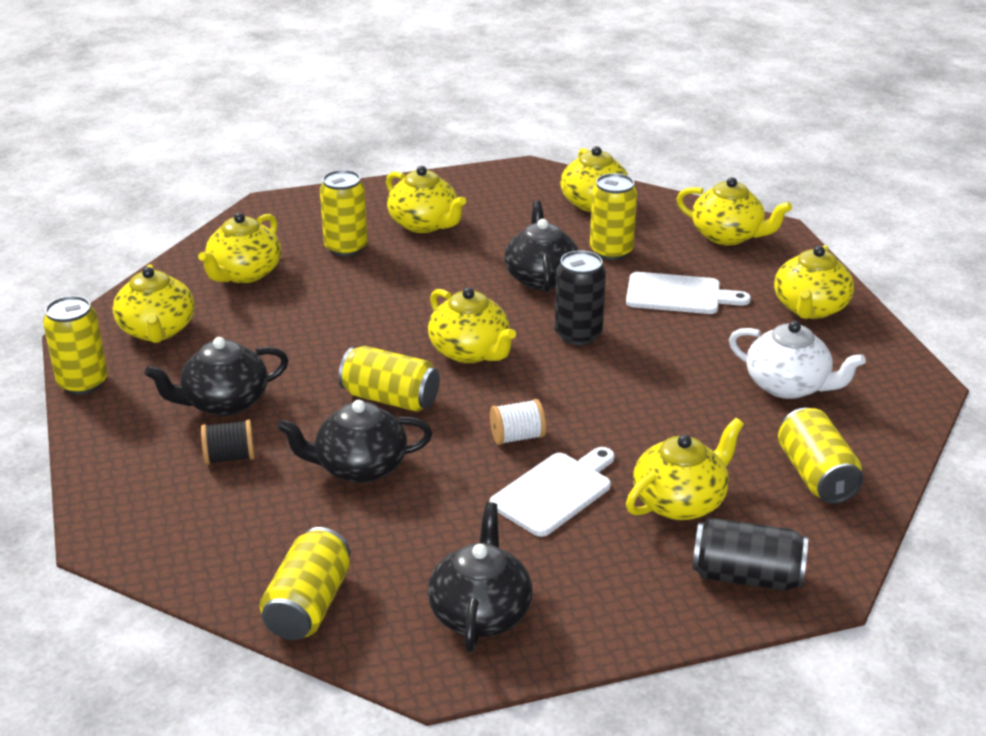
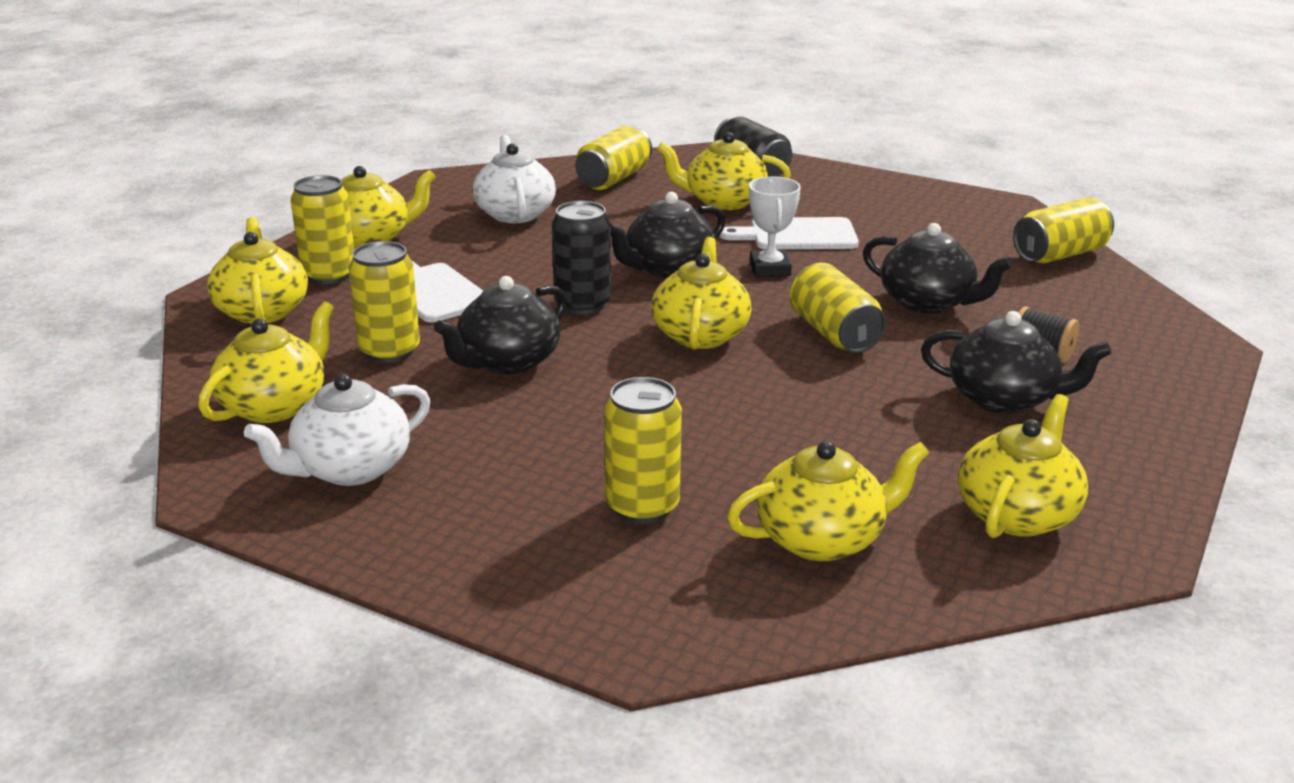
camera: 135 degrees left, 5 degrees down
(83, 383) = (1161, 491): yellow can -> yellow can (329, 275)
(425, 224) = (496, 486): yellow teapot -> none
(480, 613) = (942, 212): black teapot -> black teapot (668, 268)
(500, 200) = (350, 469): none -> white teapot
(517, 437) = (770, 269): white spool -> white trophy

